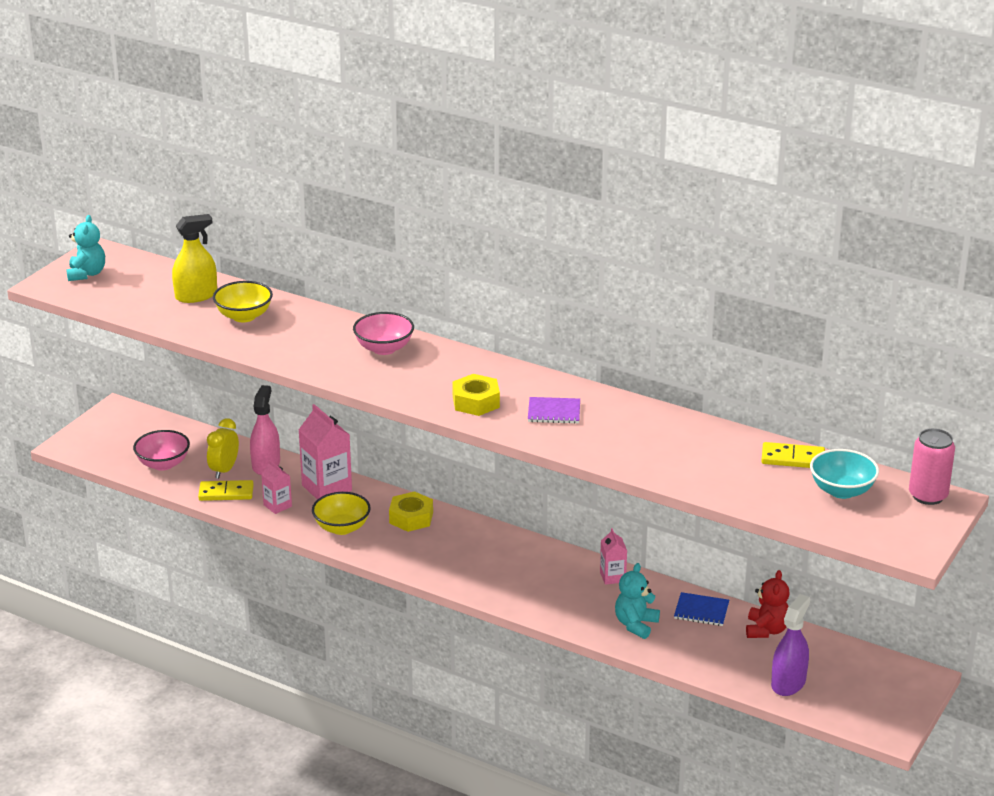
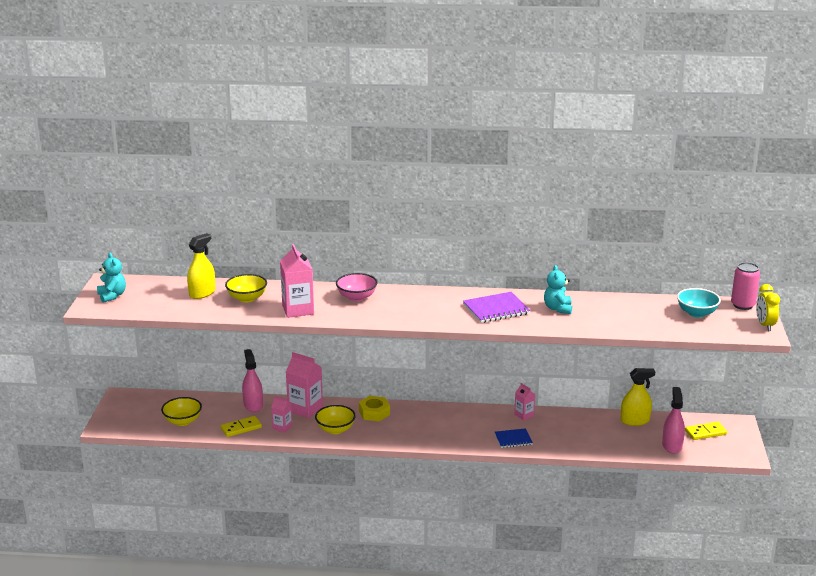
camera: 25 degrees left, 5 degrees down
(163, 464) = (182, 421): pink bowl -> yellow bowl
(224, 470) = (228, 415): yellow clock -> yellow clock (764, 325)
(292, 348) = (298, 310): none -> pink carton
(476, 402) = (444, 314): yellow nut -> none
(554, 412) = (496, 309): purple notebook -> purple notebook, size x1.61
(635, 624) = (560, 437): turquoise teddy bear -> turquoise teddy bear (558, 309)
(701, 611) = (590, 420): blue notebook -> blue notebook (513, 439)
(766, 630) = (635, 421): red teddy bear -> yellow spray bottle
(788, 683) = (672, 445): purple spray bottle -> pink spray bottle
(793, 458) = (654, 303): yellow domino -> yellow domino (705, 432)

